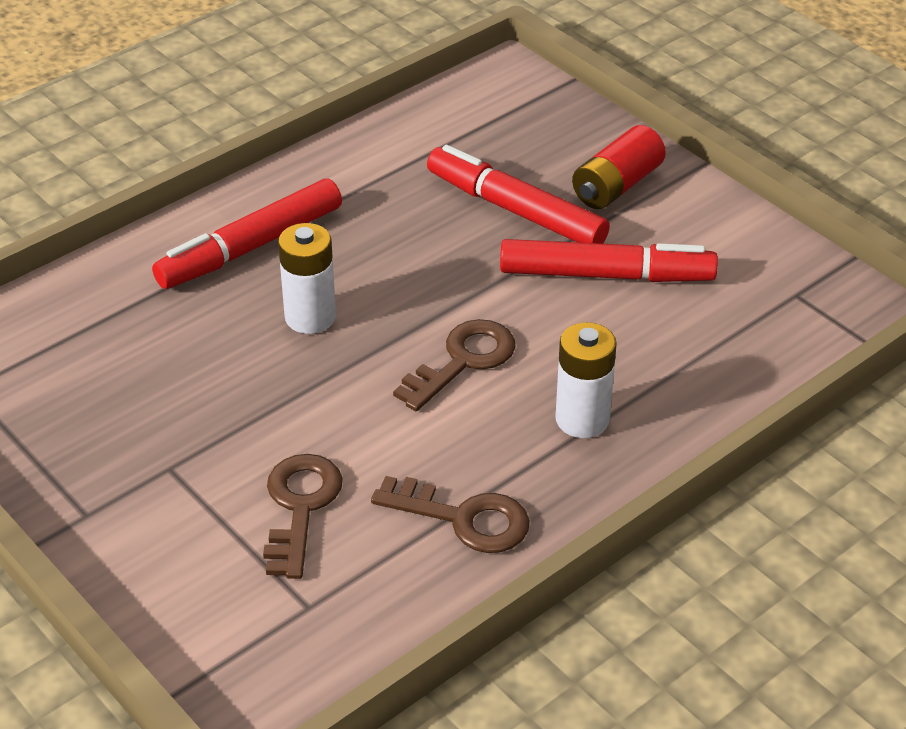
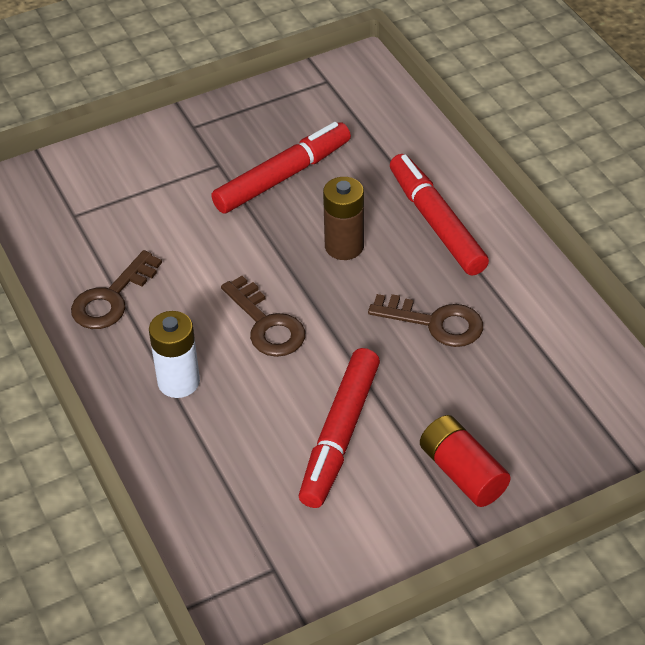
camera: 105 degrees right, 5 degrees up
(300, 507) = (157, 220): brown key -> brown key (435, 322)
(310, 317) = (344, 246): white battery -> brown battery
(515, 210) = (443, 392): red marker -> red marker (282, 177)

